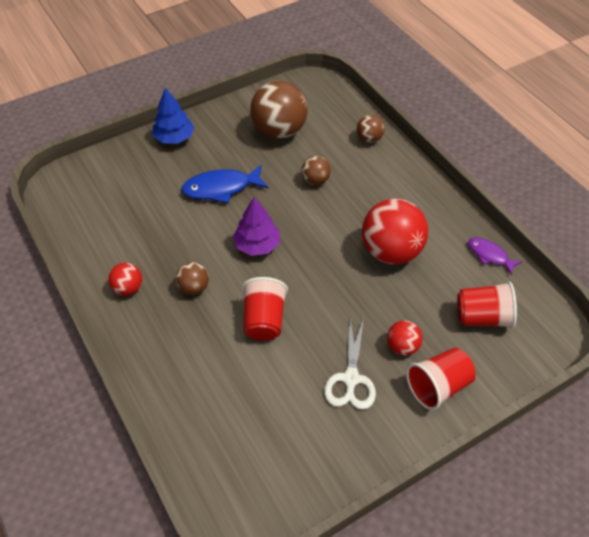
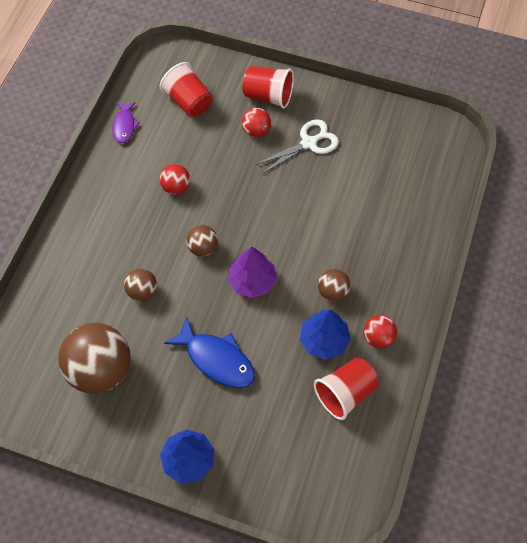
camera: 130 degrees left, 10 degrees up
(165, 254) = (324, 340): none -> blue tree
(264, 320) = (314, 224): red cup -> red cup (345, 393)
(369, 139) = (51, 286): brown ball -> brown ball (203, 248)
(391, 251) = (176, 187): red ball -> red ball, size x0.49

